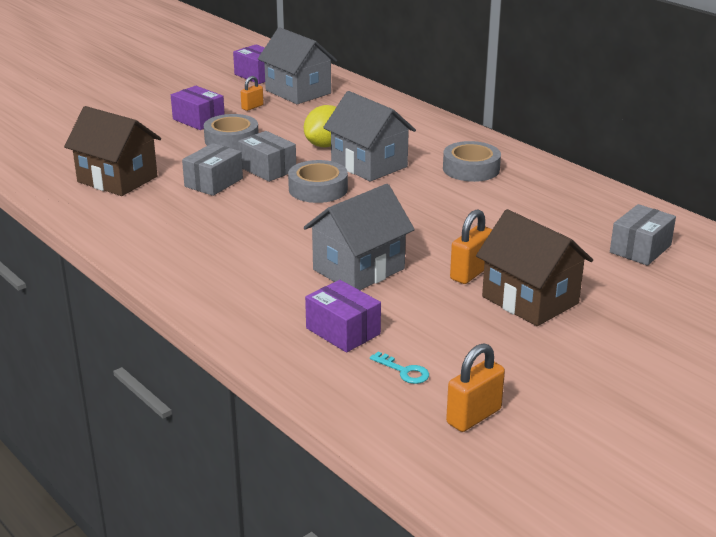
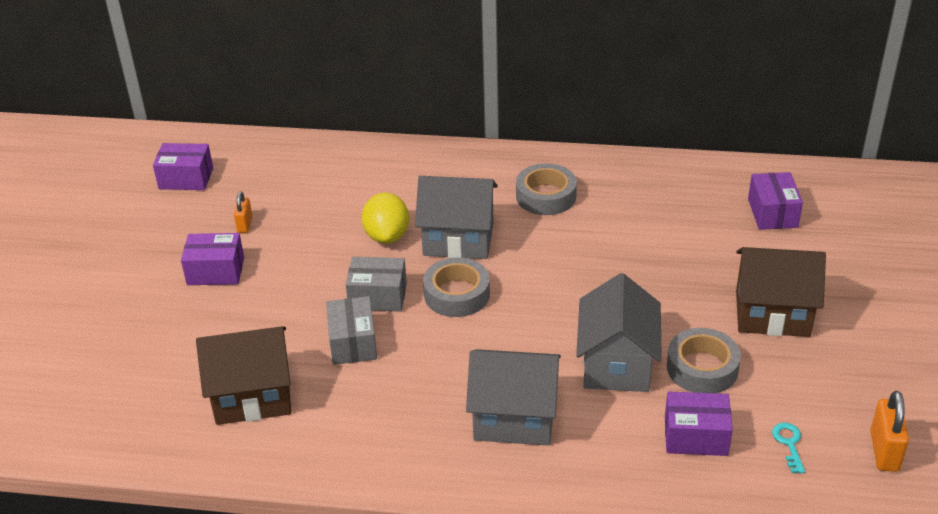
camera: 40 degrees left, 10 degrees up
(231, 140) = (288, 279): grey tape -> grey tape (702, 368)
(298, 92) = (261, 181): grey house -> grey house (514, 418)
(404, 371) = (789, 444): turquoise key -> turquoise key turned 90 degrees counterclockwise
(470, 273) = (698, 313): orange padlock -> none
(640, 249) = (772, 213): grey box -> purple box

